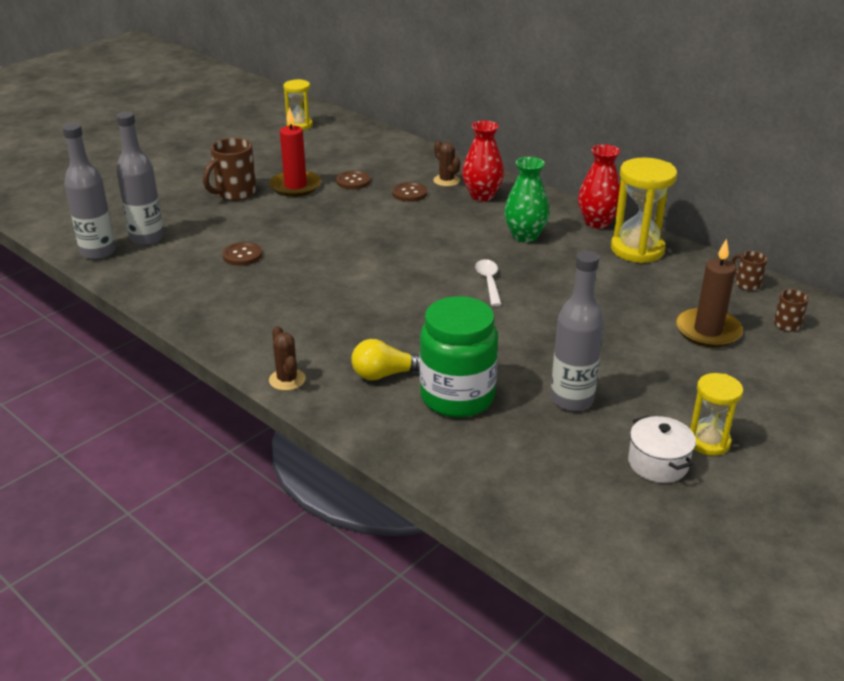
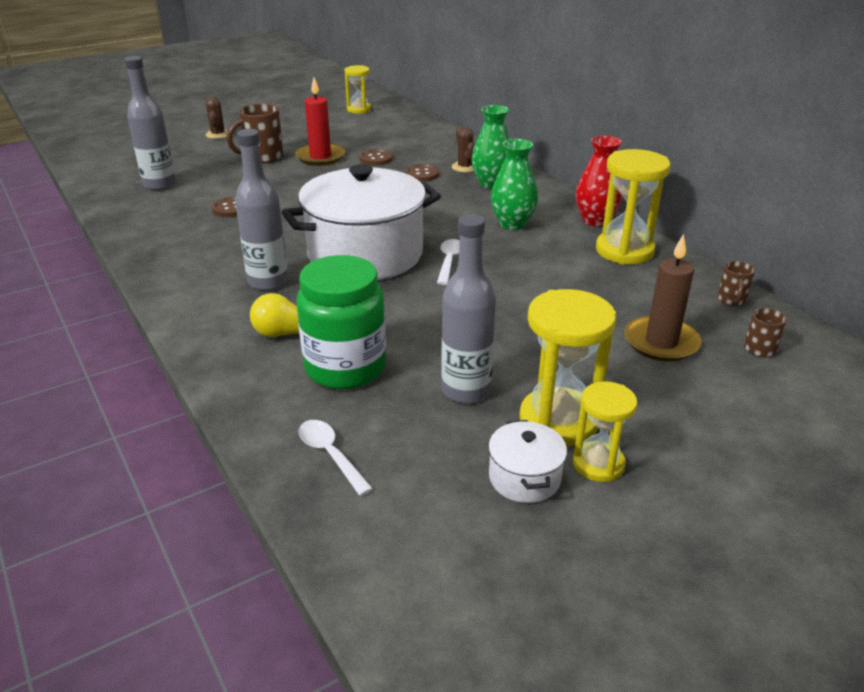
camera: 15 degrees right, 0 degrees up
(98, 252) = (110, 191): grey bottle -> grey bottle (268, 282)
(287, 380) = (190, 324): brown cactus -> brown cactus (218, 134)
(407, 286) = (365, 254): none -> white pot
(482, 196) = (491, 184): red vase -> green vase
(492, 474) = (330, 455): none -> white spoon
(660, 412) = (558, 421): none -> yellow hourglass
(746, 284) = (731, 300): brown mug -> brown mug turned 150 degrees counterclockwise

